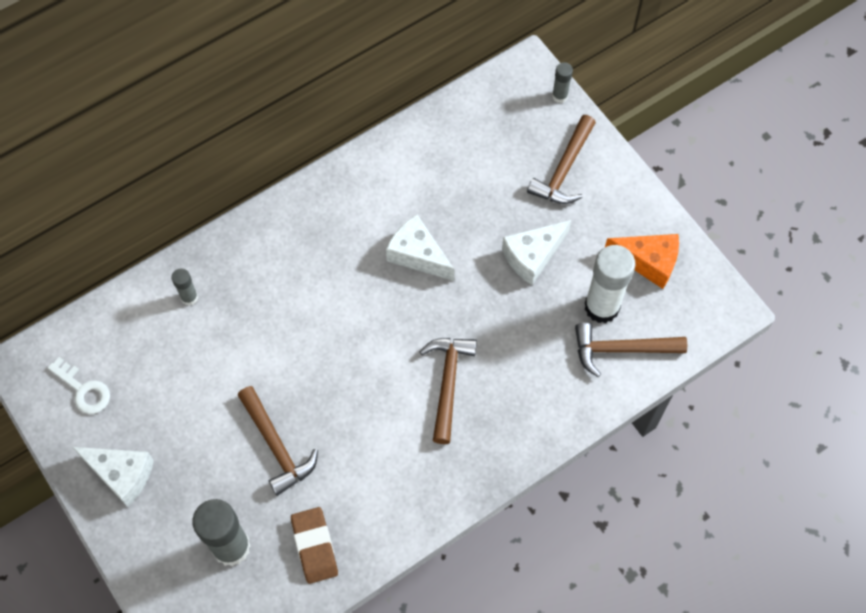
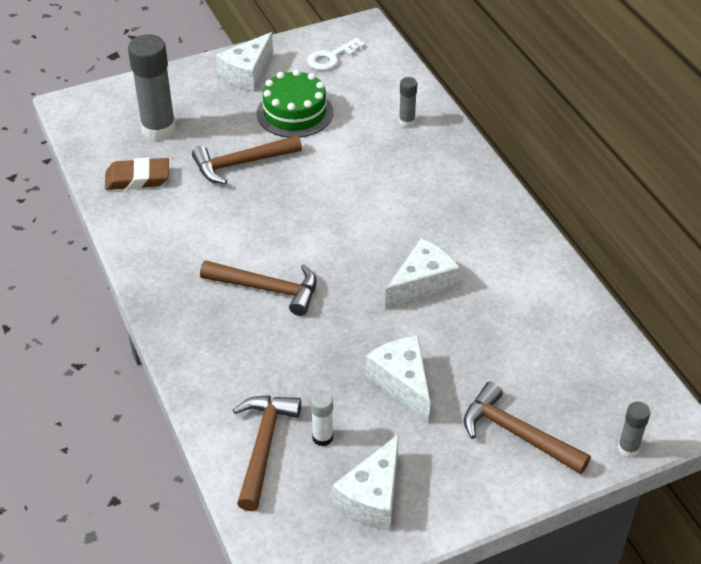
camera: 100 degrees right, 20 degrees down
(186, 410) = (295, 113): none -> green cake
(602, 307) = (322, 437): white glue stick -> white glue stick, size x0.48
(648, 262) = (372, 497): orange cheese -> white cheese

